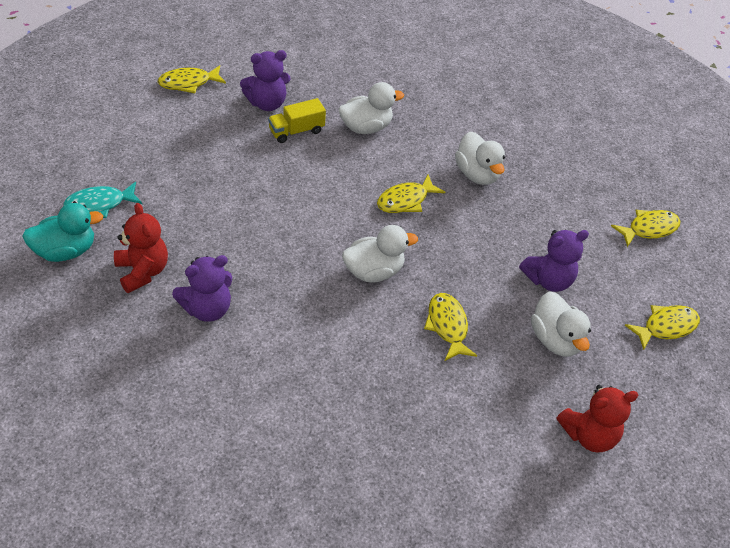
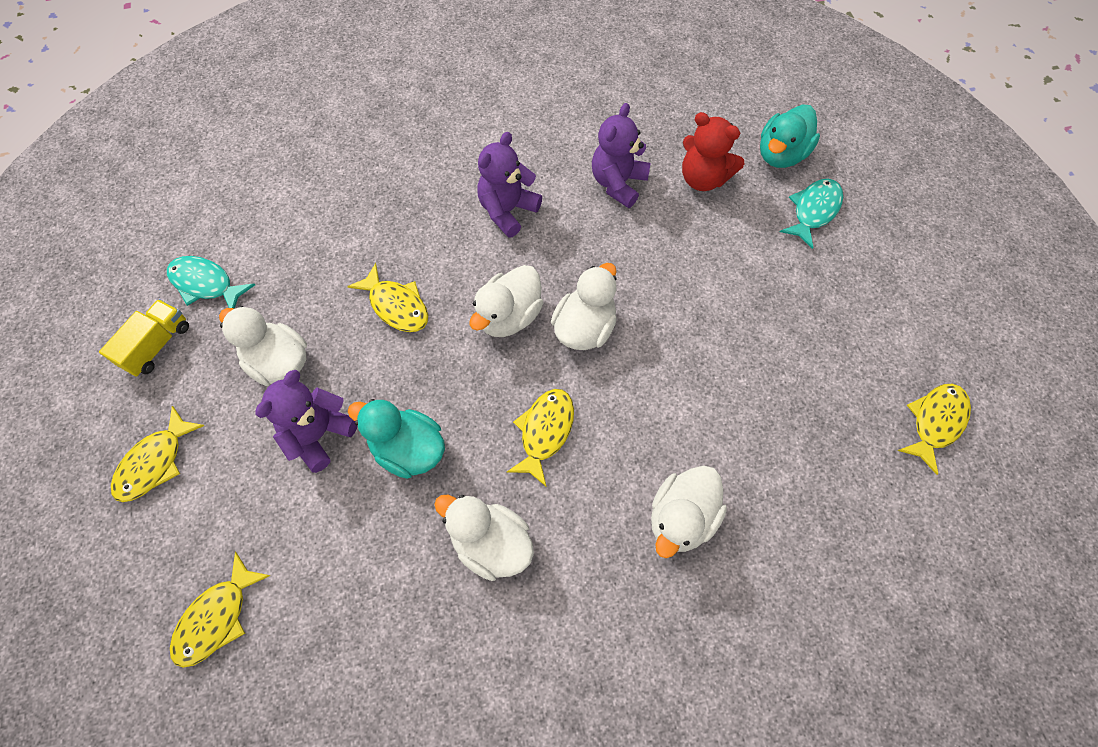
camera: 150 degrees right, 15 degrees up
(267, 103) = (824, 462): purple teddy bear -> purple teddy bear (507, 211)
(296, 131) = (749, 444): yellow truck -> yellow truck (157, 345)
(330, 235) = (584, 328): none -> white duck
(495, 240) = (408, 449): none -> turquoise duck
(588, 435) = (206, 284): red teddy bear -> turquoise fish

